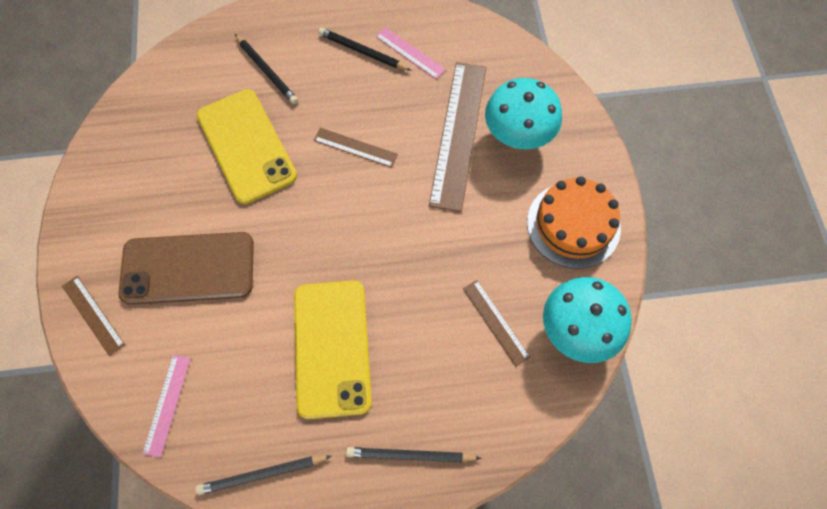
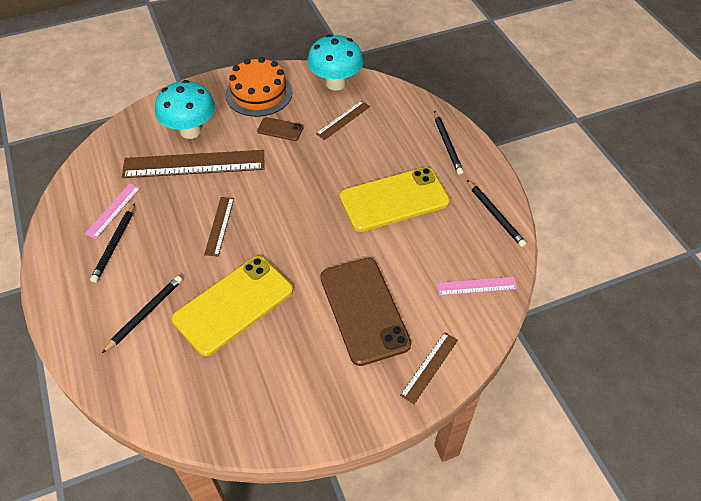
camera: 105 degrees left, 15 degrees down
(496, 238) = (280, 129): none -> brown phone

